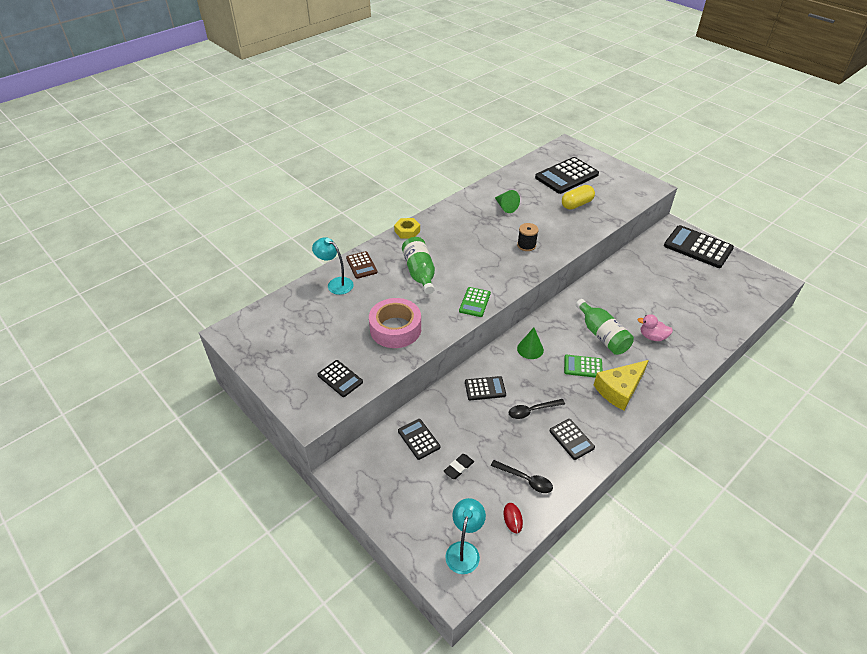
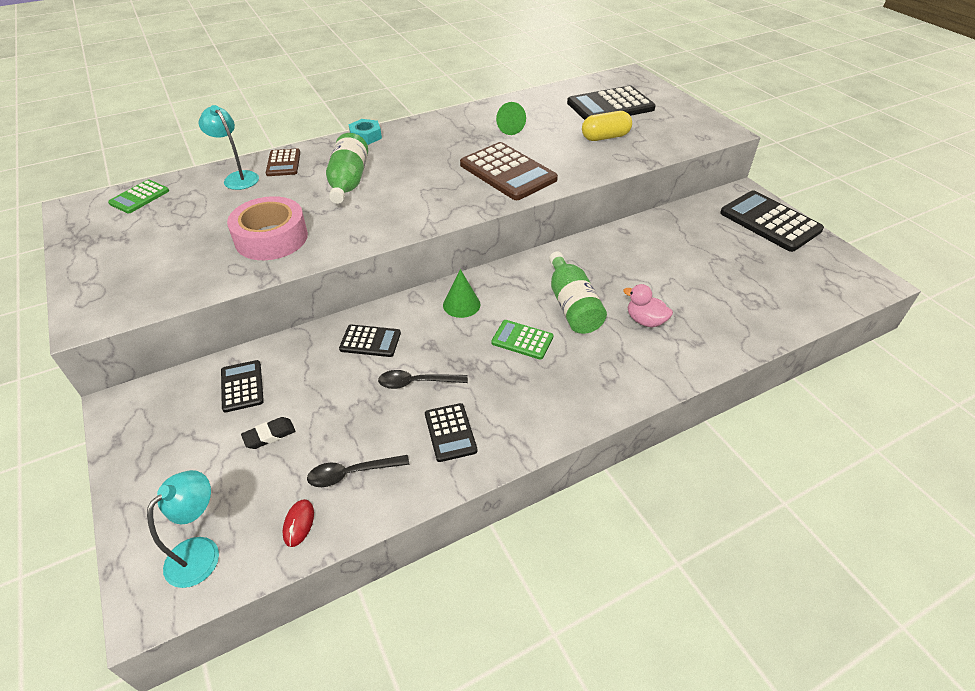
camera: 15 degrees right, 0 degrees up
(340, 378) = (158, 282): black calculator -> none
(407, 231) = (365, 136): yellow nut -> turquoise nut
(475, 302) = (395, 225): green calculator -> green calculator (139, 197)
(526, 245) = (508, 172): black spool -> brown calculator
(526, 480) = (351, 473): black spoon -> black spoon turned 120 degrees clockwise
(619, 389) = (559, 380): yellow cheese -> none

